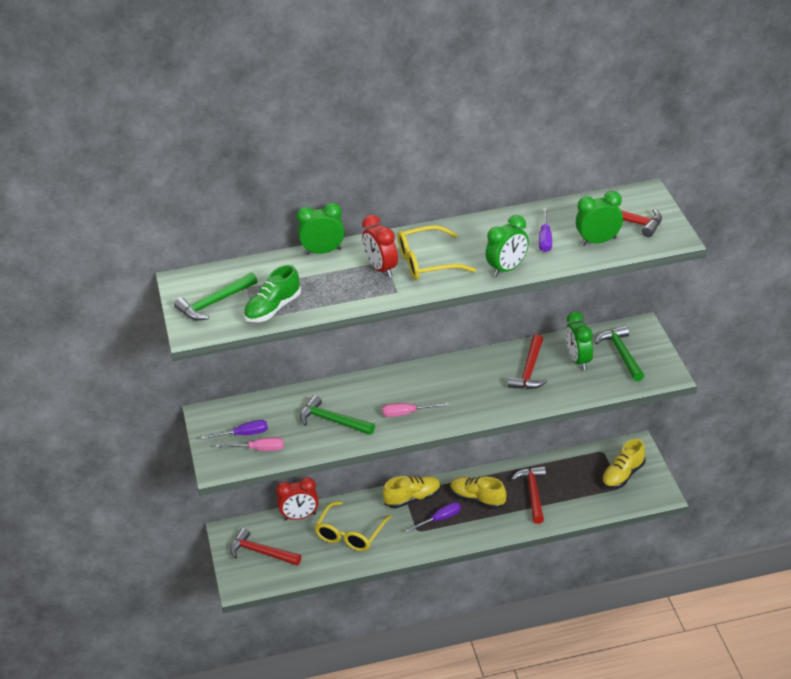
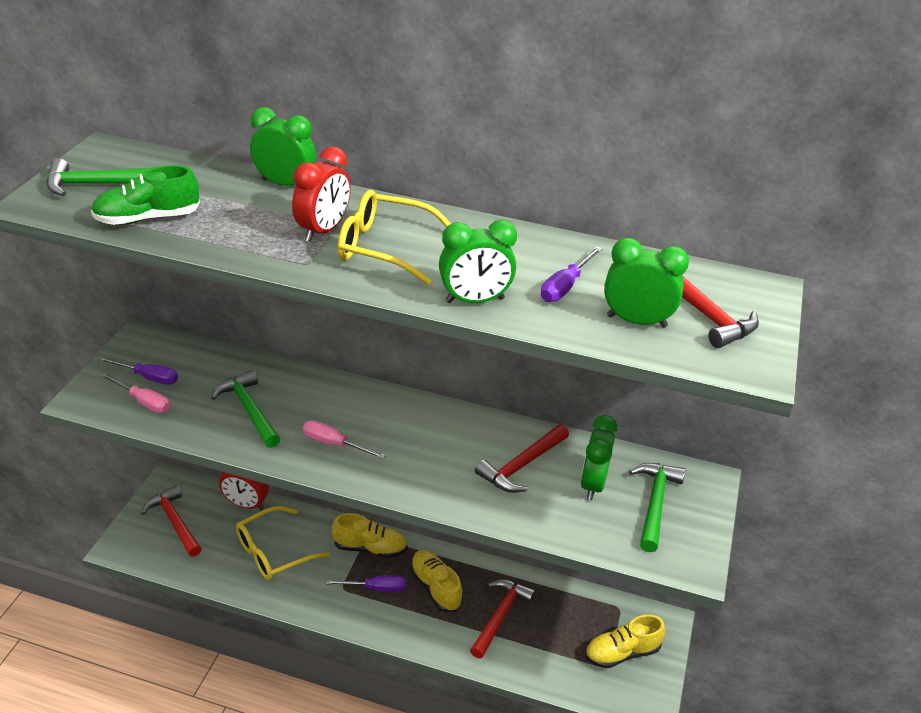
camera: 25 degrees right, 0 degrees up
(381, 269) = (323, 231): red clock -> red clock turned 150 degrees counterclockwise

